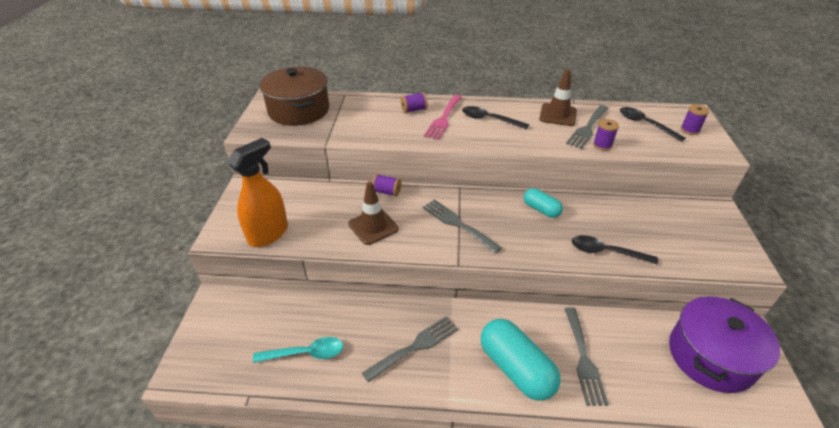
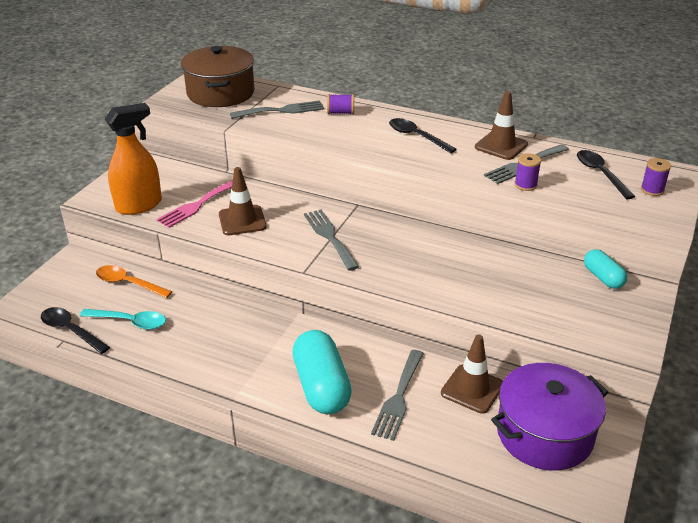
camera: 20 degrees right, 5 degrees down
(283, 311) = (128, 283): none -> orange spoon
(387, 192) = (277, 193): purple spool -> none
(415, 346) = (235, 343): grey fork -> grey fork (282, 110)
(443, 119) = (366, 127): pink fork -> pink fork (198, 205)
(541, 209) = (431, 243): turquoise capsule -> turquoise capsule (603, 278)
(606, 252) = (471, 297): black spoon -> black spoon (71, 330)
(632, 331) = (472, 389): none -> brown traffic cone

